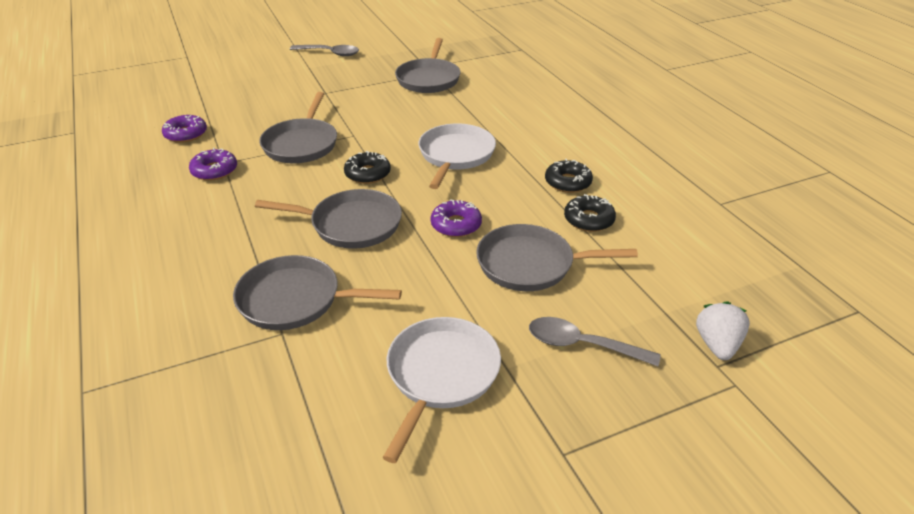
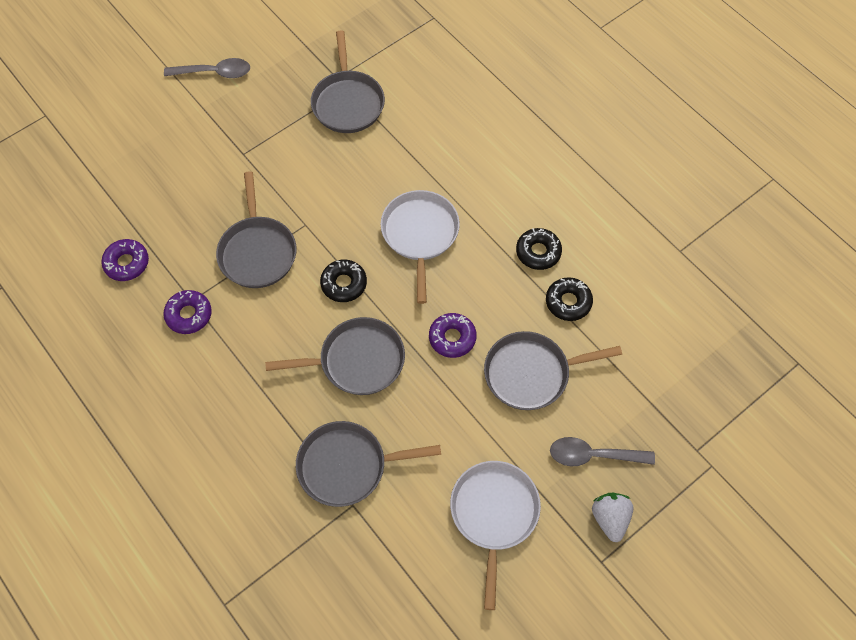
camera: 15 degrees left, 25 degrees up
(717, 345) = (694, 428): white strawberry -> white strawberry (610, 518)

